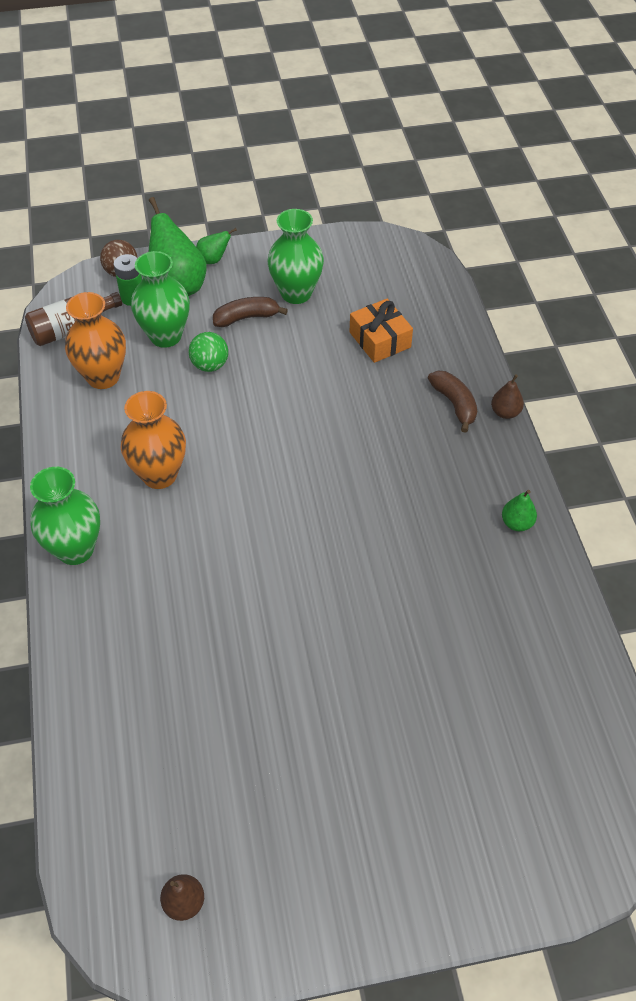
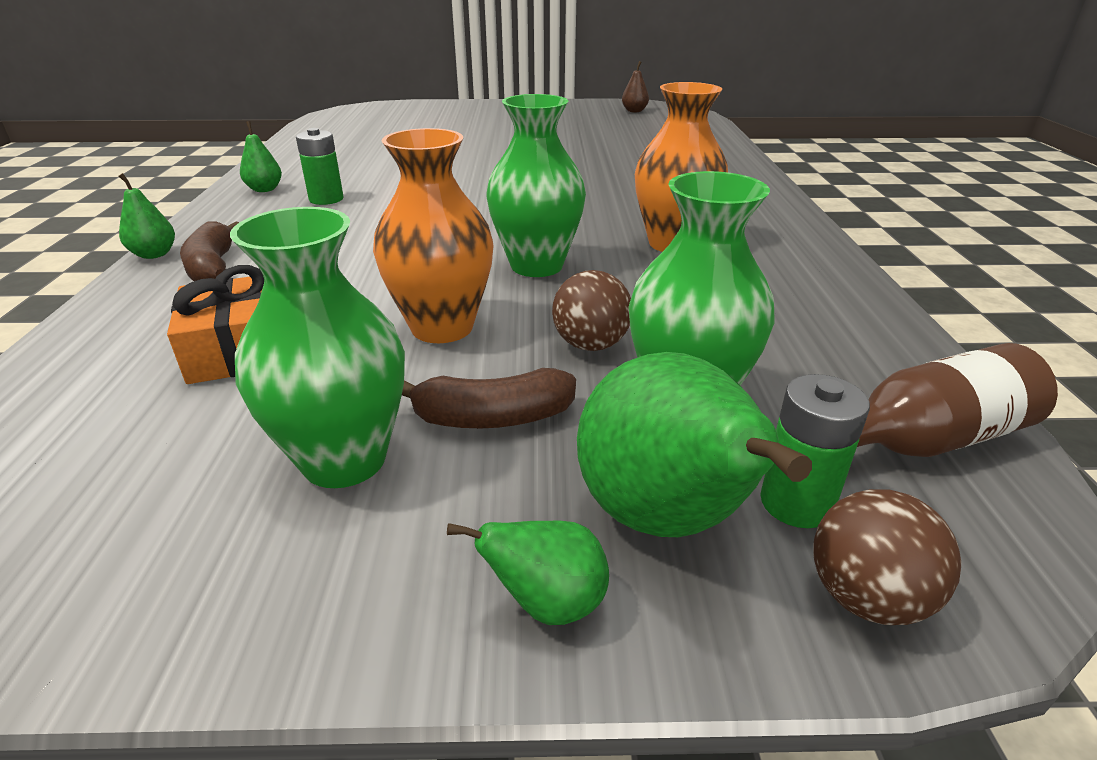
camera: 170 degrees left, 20 degrees down
(75, 549) = (765, 207): green vase -> green vase (536, 266)
(103, 377) = (803, 347): orange vase -> orange vase (442, 327)
(210, 365) = (590, 345): green ball -> brown ball
(450, 511) = (326, 199): none -> green battery
(505, 412) = (154, 254): brown pear -> green pear

